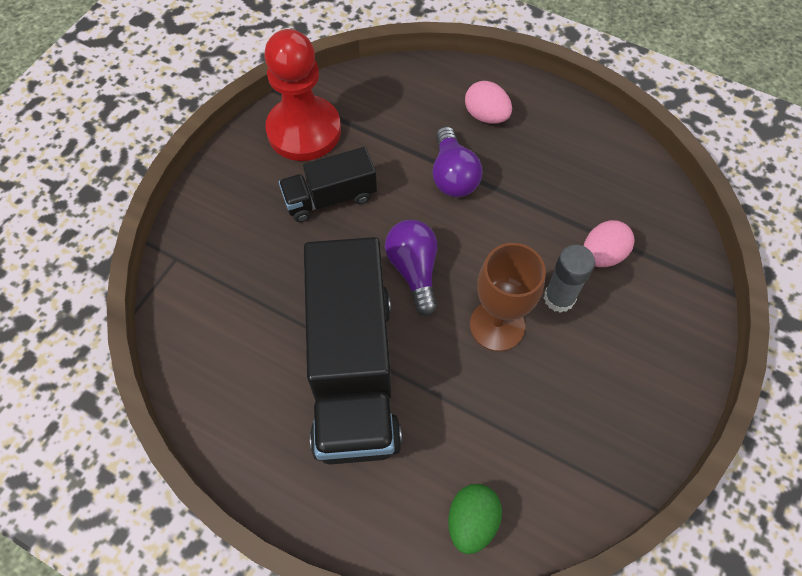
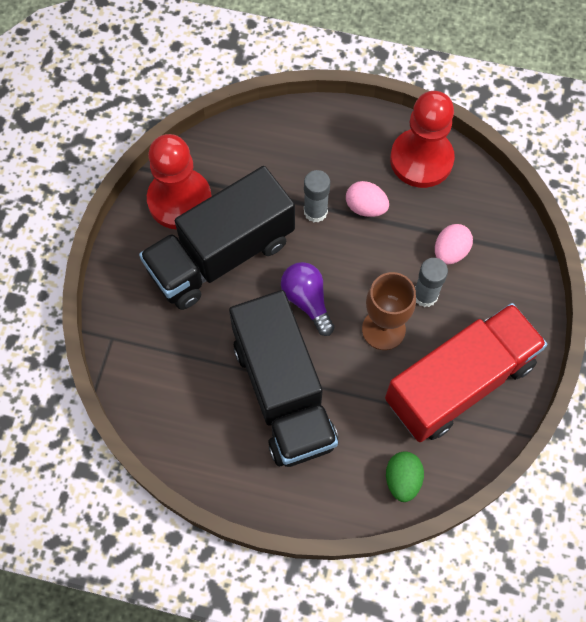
camera: 15 degrees left, 5 degrees up
(330, 198) = (221, 255): black truck -> black truck, size x1.93
(453, 175) = (315, 211): purple light bulb -> grey glue stick
(486, 116) = (328, 151): pink egg -> pink egg (365, 207)
(577, 414) = (459, 382): none -> red truck
(591, 147) = (421, 160): none -> red pawn

